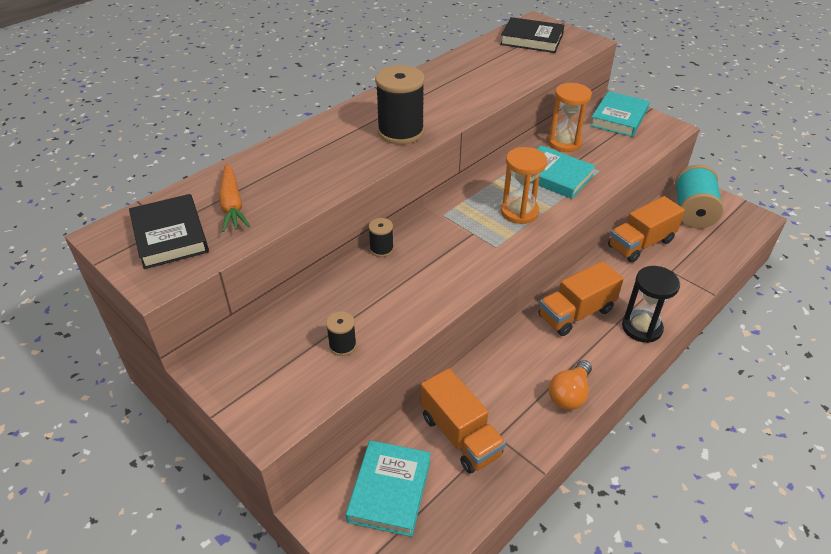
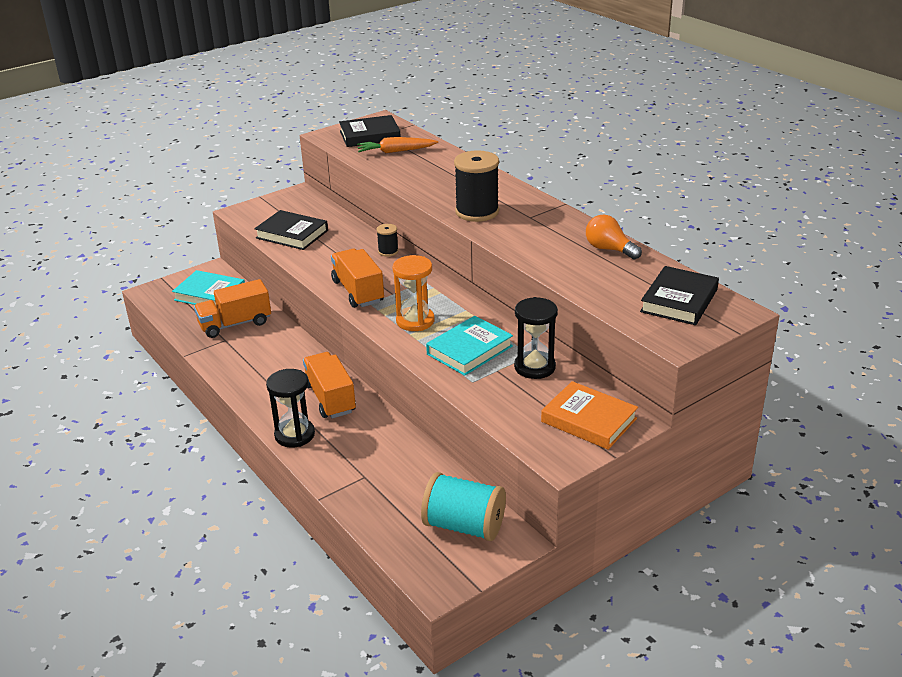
camera: 100 degrees right, 10 degrees down
(342, 345) = (292, 234): black spool -> black book
(564, 143) = (534, 367): orange hourglass -> black hourglass
(569, 394) = (243, 378): orange light bulb -> orange light bulb (609, 249)
(618, 118) = (589, 420): turquoise book -> orange book
(641, 244) = (415, 464): orange truck -> orange truck (358, 291)

